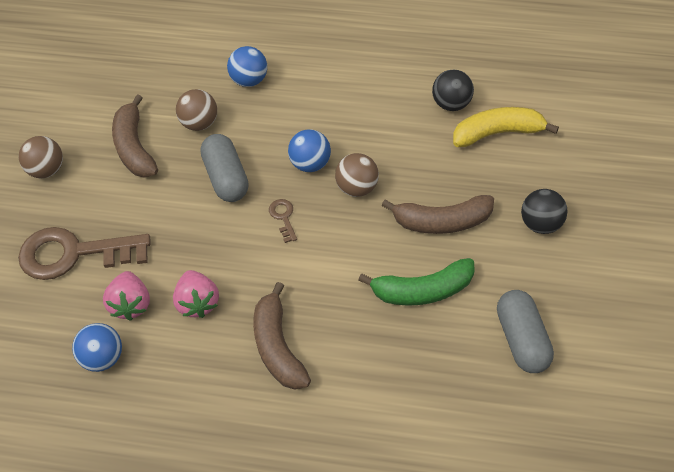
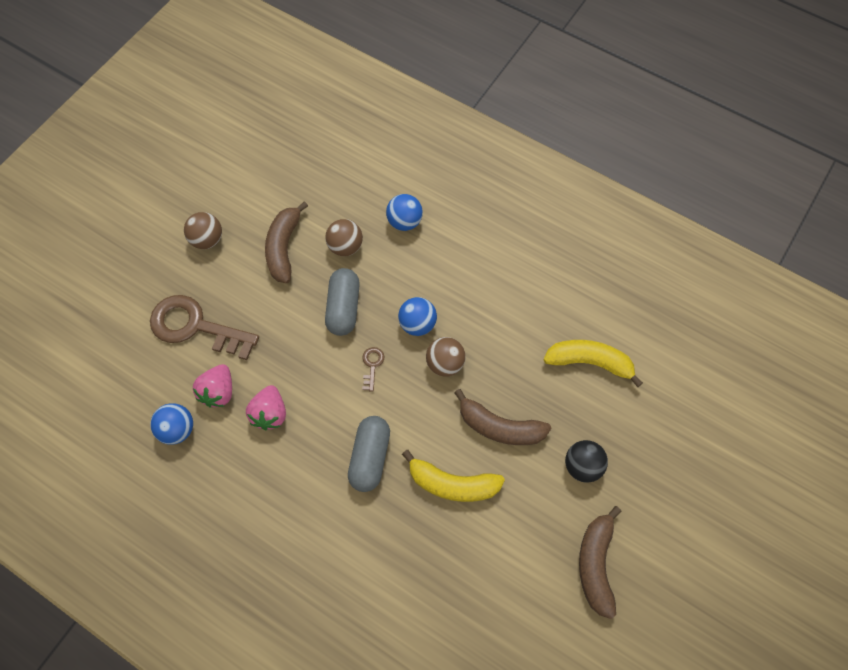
camera: 20 degrees right, 10 degrees up
(278, 347) = (313, 482): brown banana -> brown banana (596, 564)
(422, 290) = (452, 484): green banana -> yellow banana
(451, 104) = (563, 316): black ball -> none
(522, 340) = (512, 567): grey capsule -> grey capsule (370, 457)

